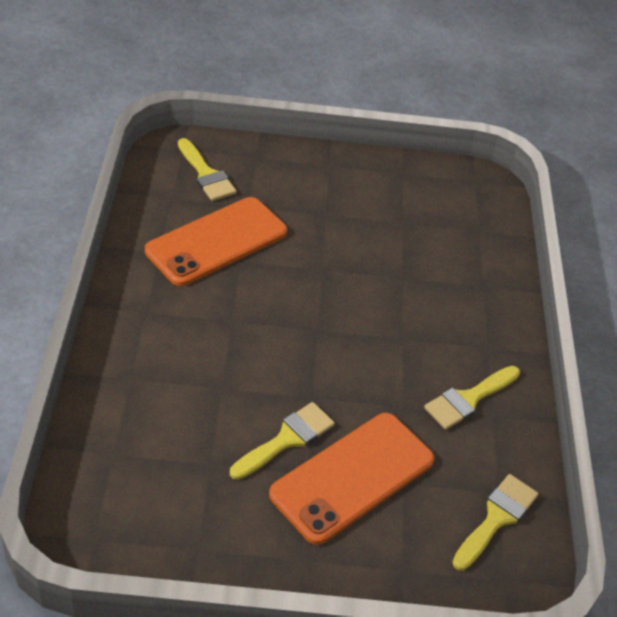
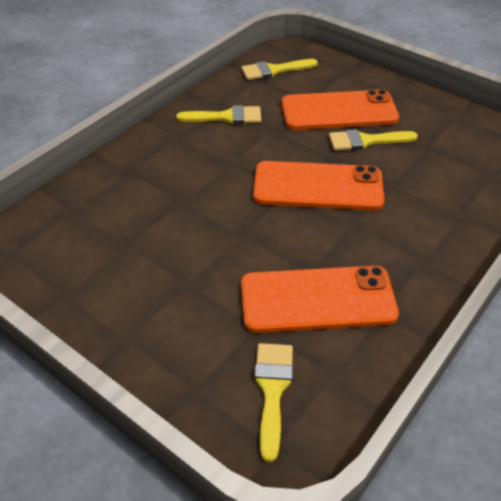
camera: 140 degrees left, 0 degrees up
(294, 349) = (318, 186): none -> orange phone

